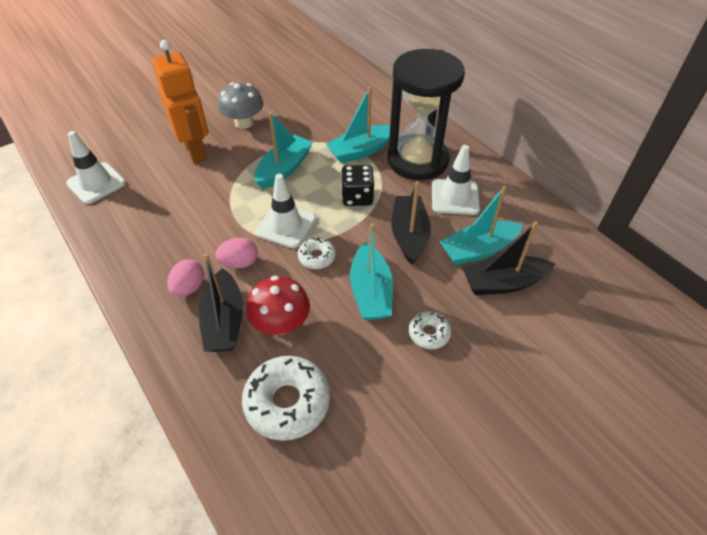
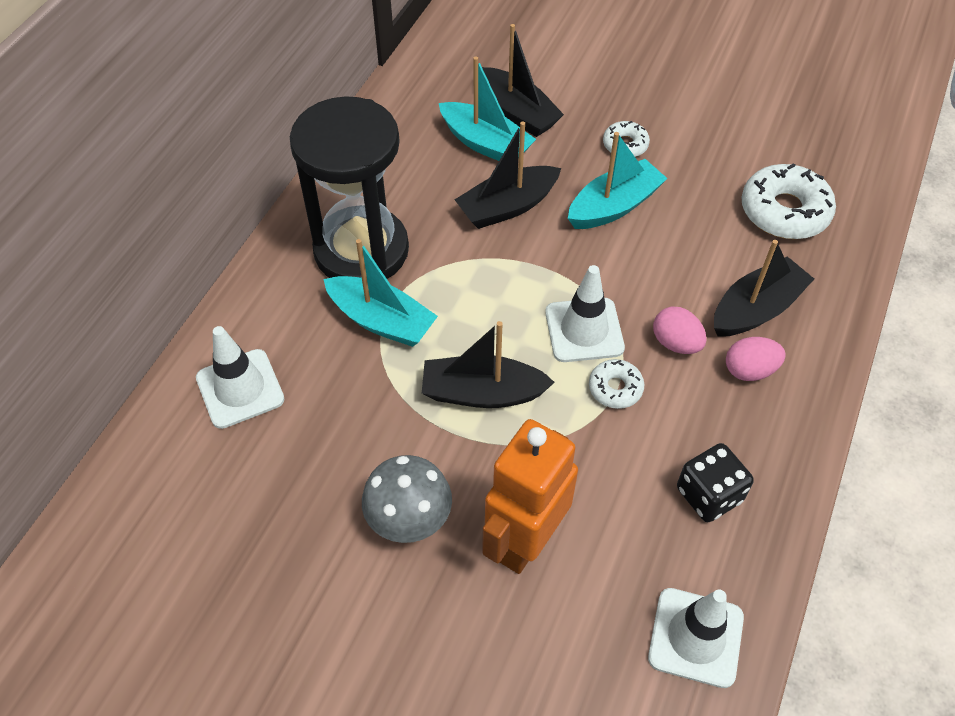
camera: 120 degrees left, 5 degrees up
(281, 323) = (715, 259): red mushroom -> none
(284, 169) = (482, 393): turquoise boat -> black boat
(316, 257) = (606, 274): white donut -> white donut (615, 388)
(357, 197) = (479, 282): black dice -> black dice (709, 495)
(455, 197) = (411, 189): white traffic cone -> white traffic cone (240, 389)

